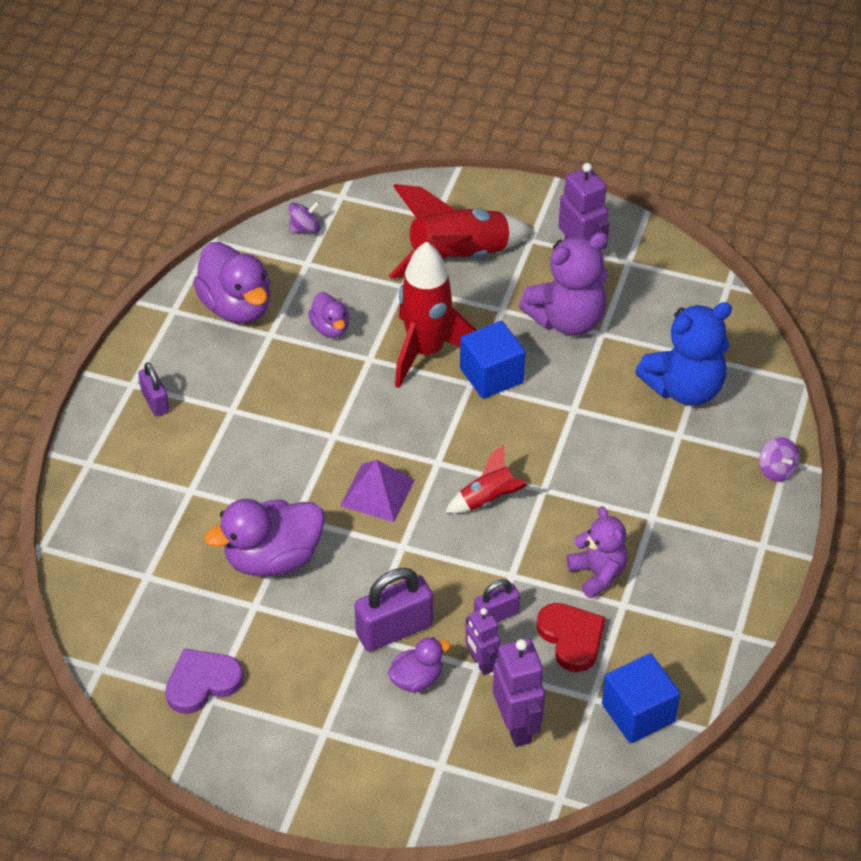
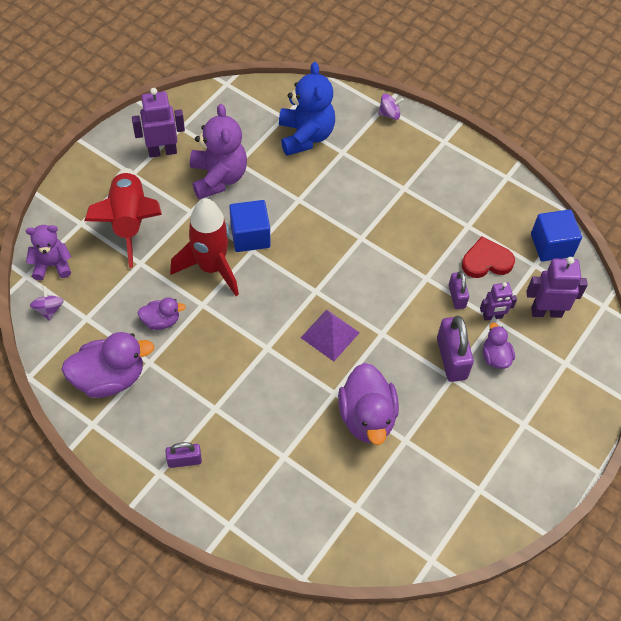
camera: 75 degrees left, 10 degrees up
(202, 683) = (463, 492): purple heart -> none
(488, 500) = (359, 272): red rocket -> none
(597, 574) = (440, 231): purple teddy bear -> purple teddy bear (52, 265)

